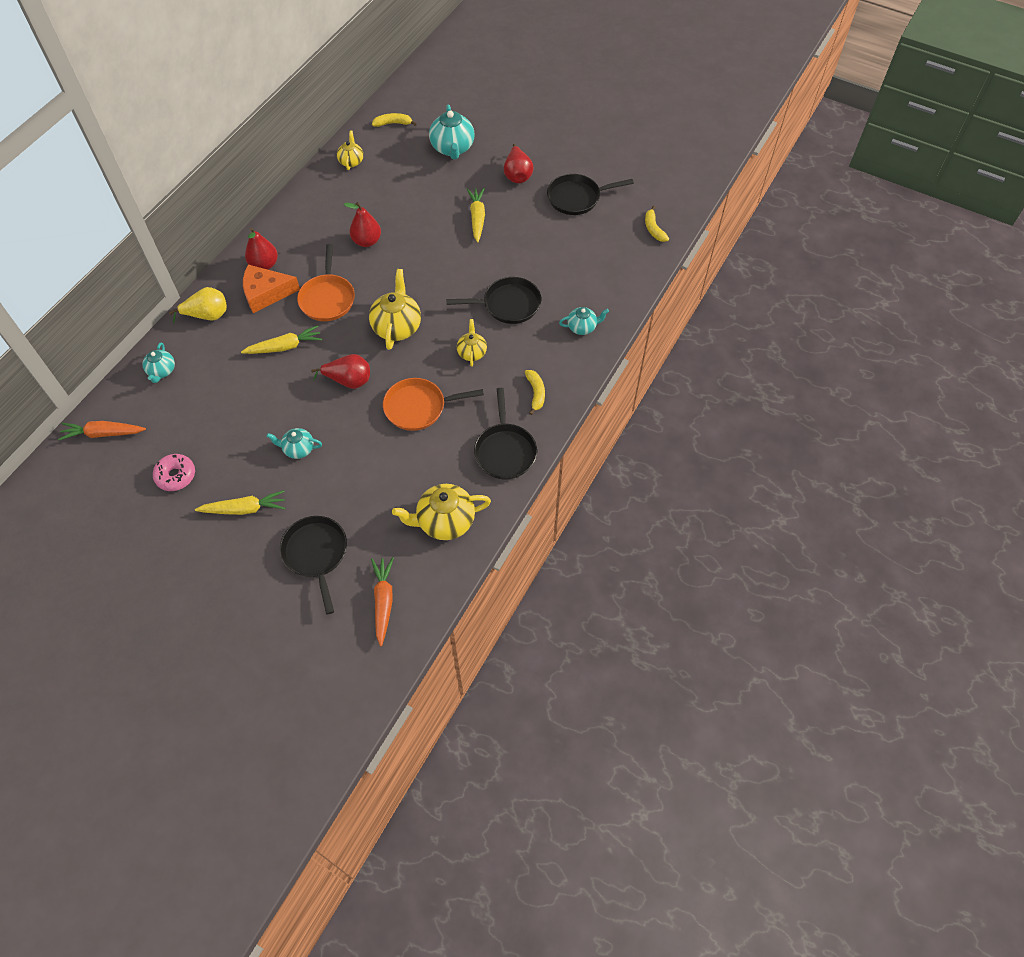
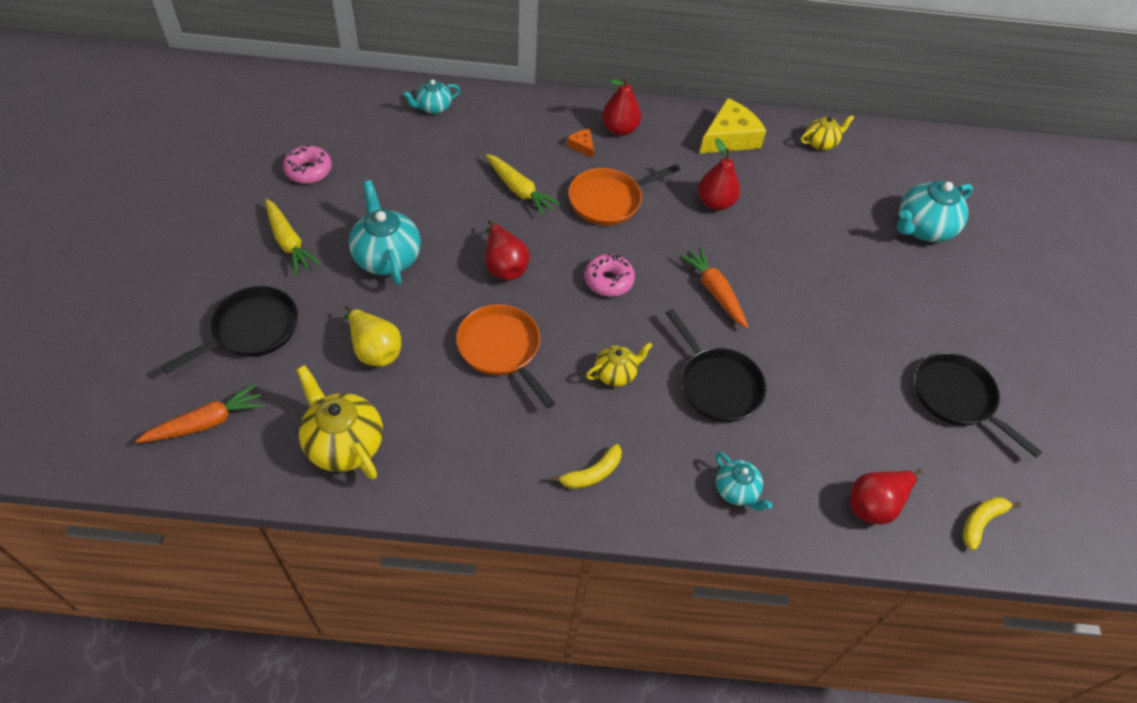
camera: 60 degrees right, 5 degrees down
(103, 434) = (336, 97): orange carrot -> orange carrot (714, 291)
(207, 315) = (523, 112): yellow pear -> yellow pear (374, 349)
(266, 293) = (582, 146): orange cheese -> orange cheese, size x0.46
(298, 449) = (387, 257): turquoise teapot -> turquoise teapot, size x1.73
(314, 207) = (729, 137): none -> yellow cheese
(393, 123) = (910, 157): yellow banana -> none
(397, 327) = (608, 280): yellow teapot -> pink donut
(477, 218) = (833, 296): yellow carrot -> none
(505, 451) = (481, 471): black pan -> none
(517, 175) = (938, 313): red pear -> red pear (875, 504)

